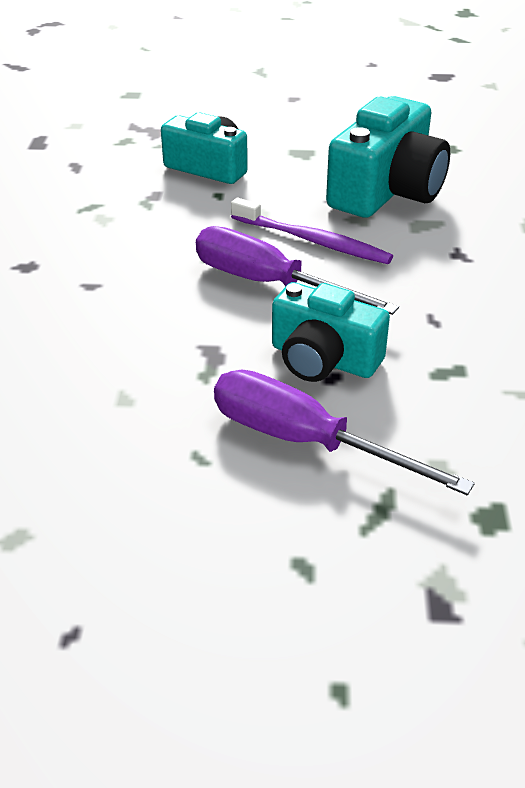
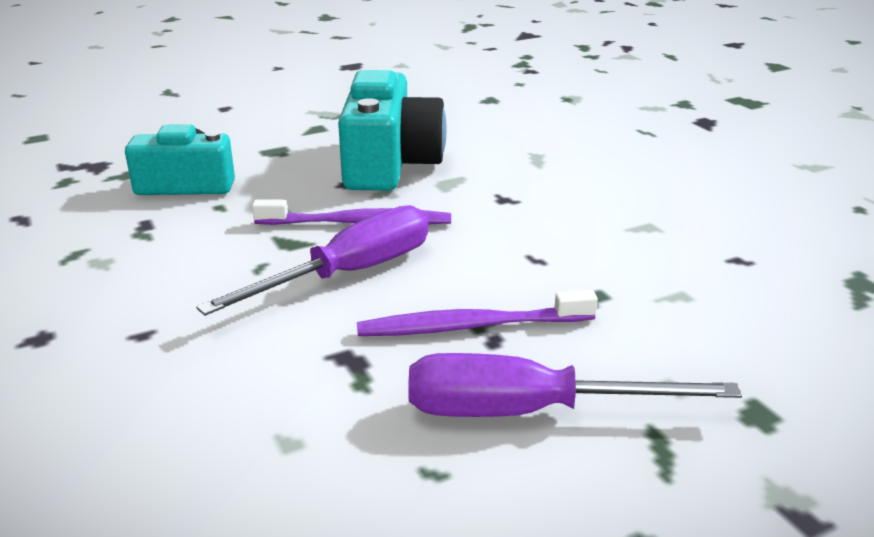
camera: 30 degrees left, 10 degrees down
(269, 284) = (349, 274): purple screwdriver -> purple screwdriver turned 135 degrees clockwise
(323, 359) = (470, 326): turquoise camera -> purple toothbrush

